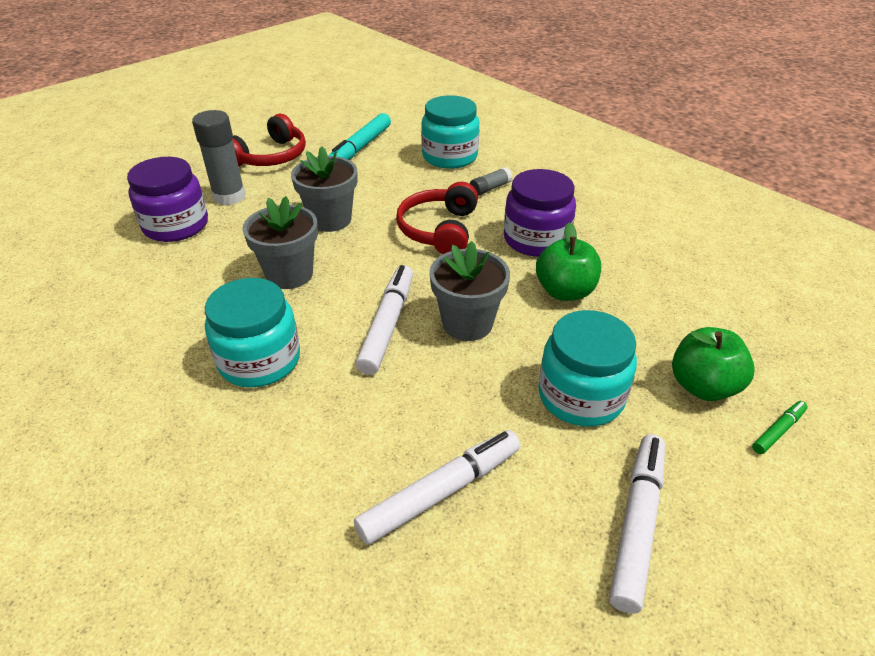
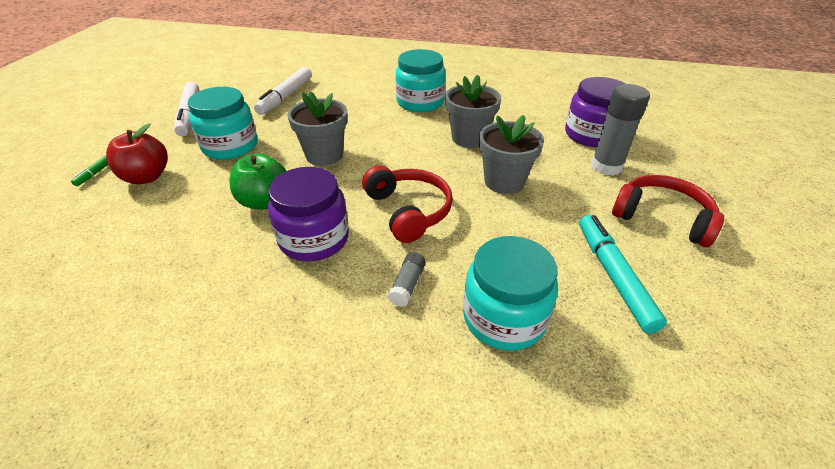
camera: 145 degrees right, 0 degrees up
(270, 157) = (662, 218): red headphones -> red headphones turned 120 degrees clockwise
(387, 325) = (373, 137): white marker -> none
(703, 386) = (146, 177): green apple -> red apple

